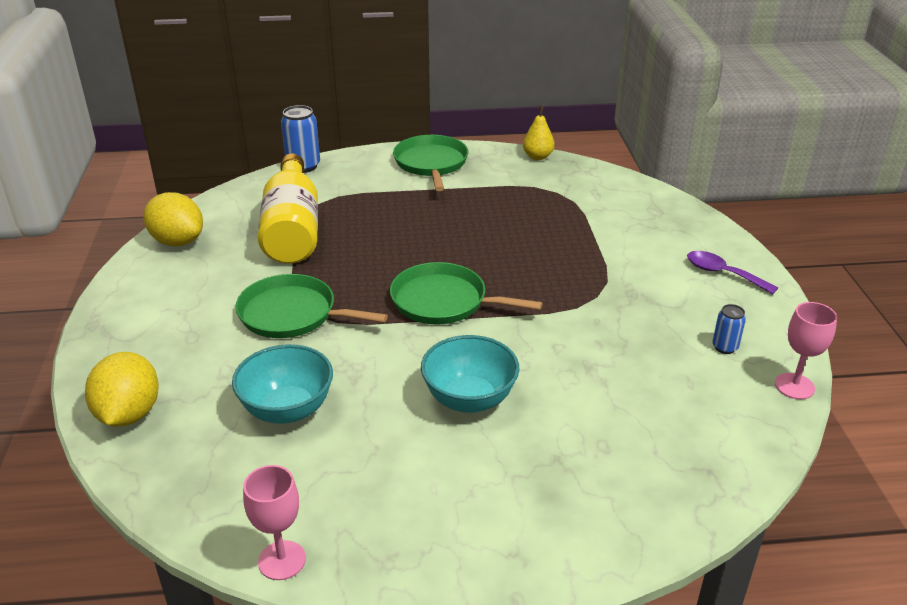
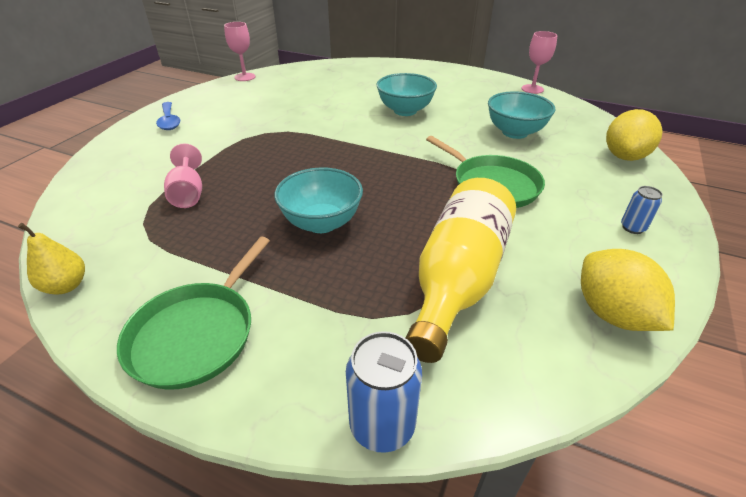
camera: 150 degrees left, 5 degrees up
(425, 232) = (321, 222): none -> turquoise bowl
(443, 301) = (368, 159): green pan -> none
(561, 218) = (188, 193): none -> pink goblet
(723, 273) = (169, 121): purple spoon -> blue spoon
(725, 347) = (244, 94): blue can -> blue can (632, 228)

